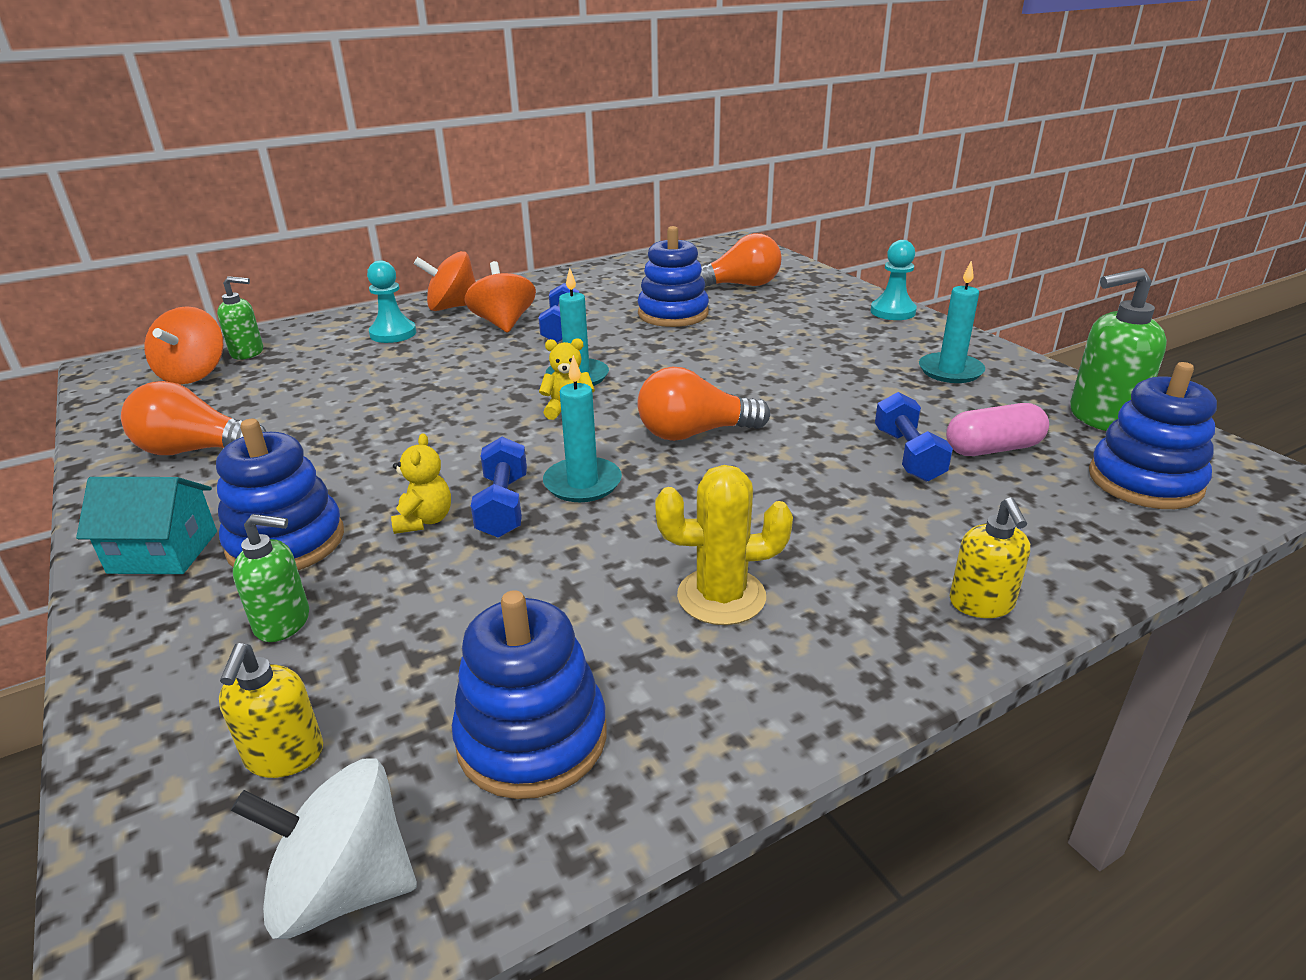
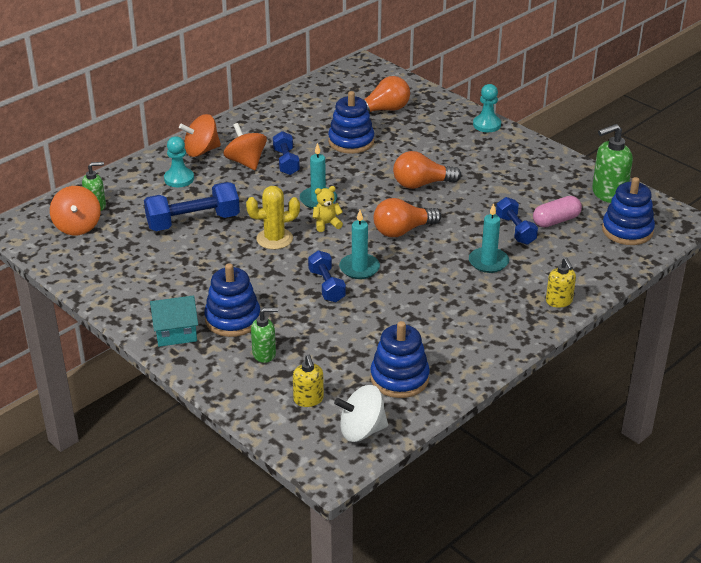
camera: 15 degrees left, 5 degrees up
(195, 450) = (134, 277): orange light bulb -> orange light bulb (421, 184)
(363, 385) = (193, 222): none -> blue dumbbell
(424, 520) = (292, 299): yellow teddy bear -> none
(721, 596) = (450, 314): yellow cactus -> yellow cactus (274, 239)
(950, 371) = (528, 170): turquoise candle -> turquoise candle (488, 262)

